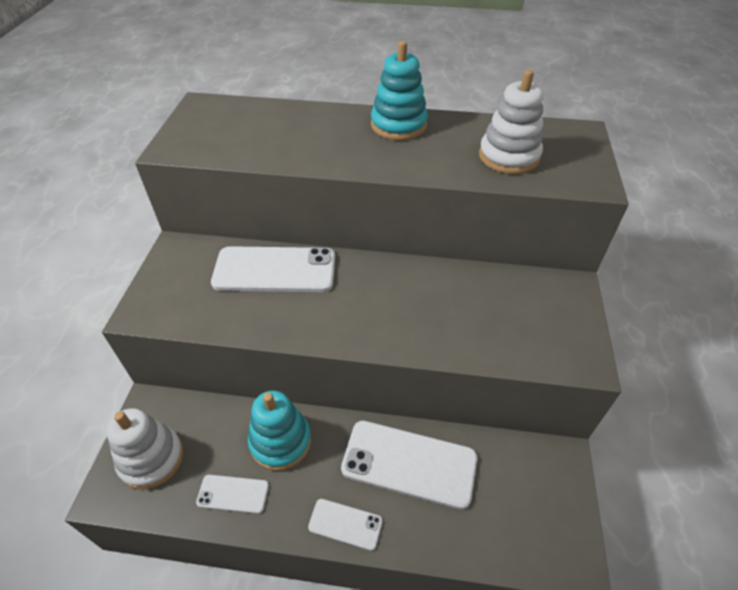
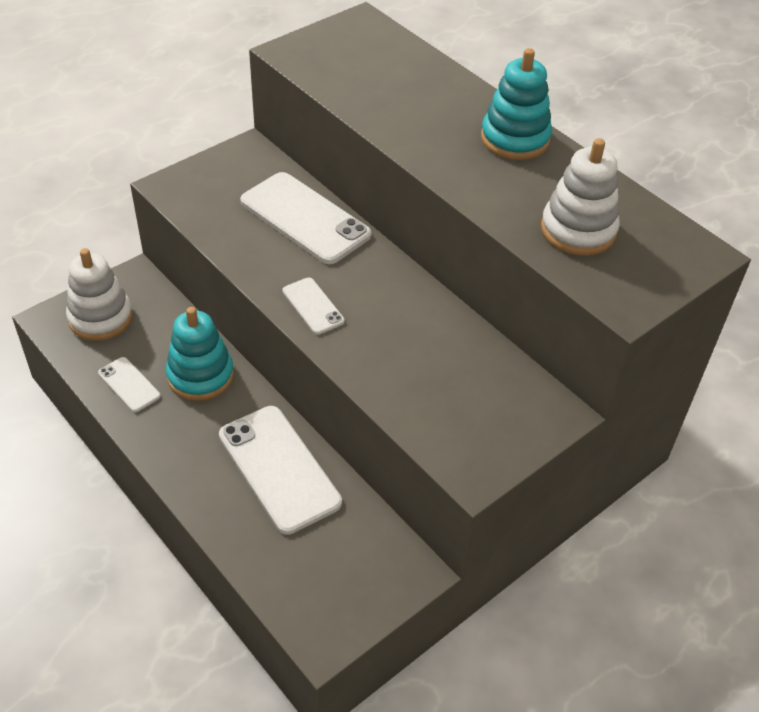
camera: 40 degrees right, 0 degrees up
(345, 524) = (183, 468): white phone -> white phone (313, 306)

